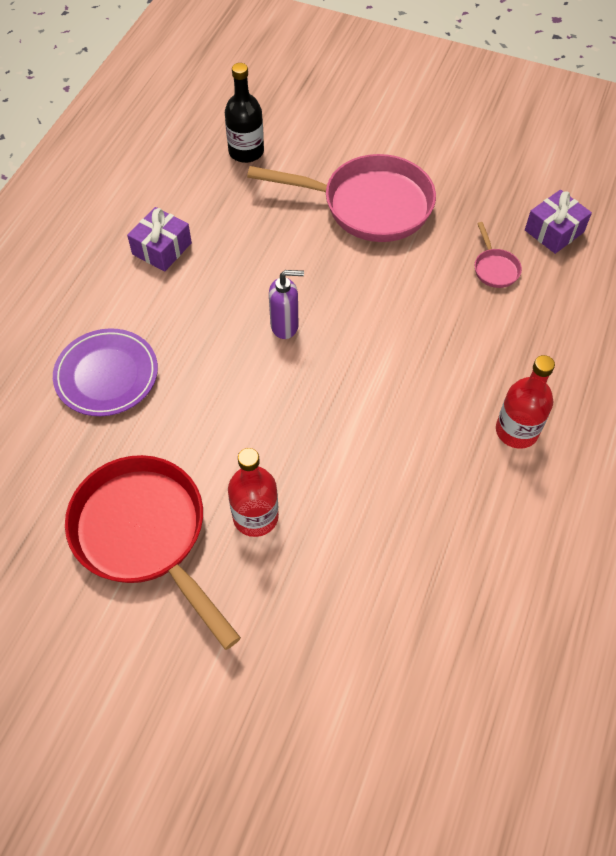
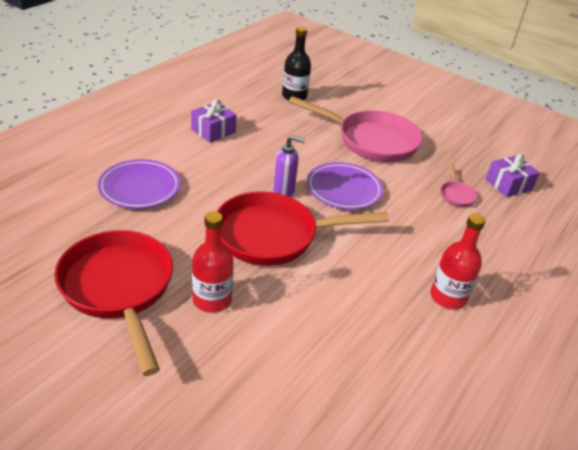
camera: 10 degrees right, 20 degrees down
(295, 401) = (274, 236): none -> red pan
(357, 301) = (344, 189): none -> purple plate

